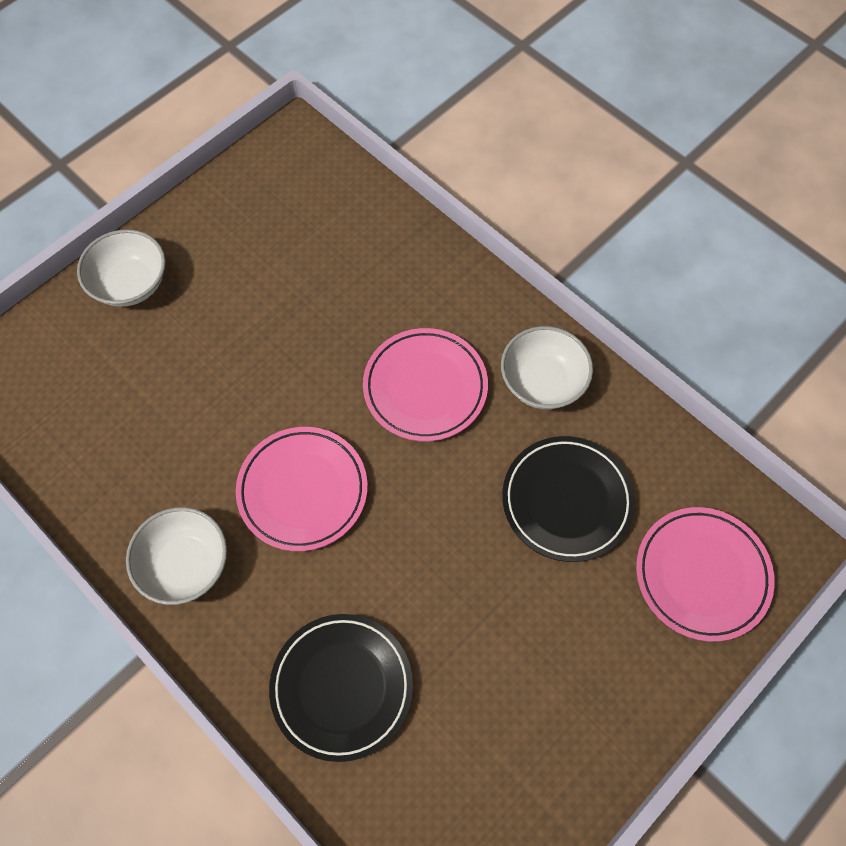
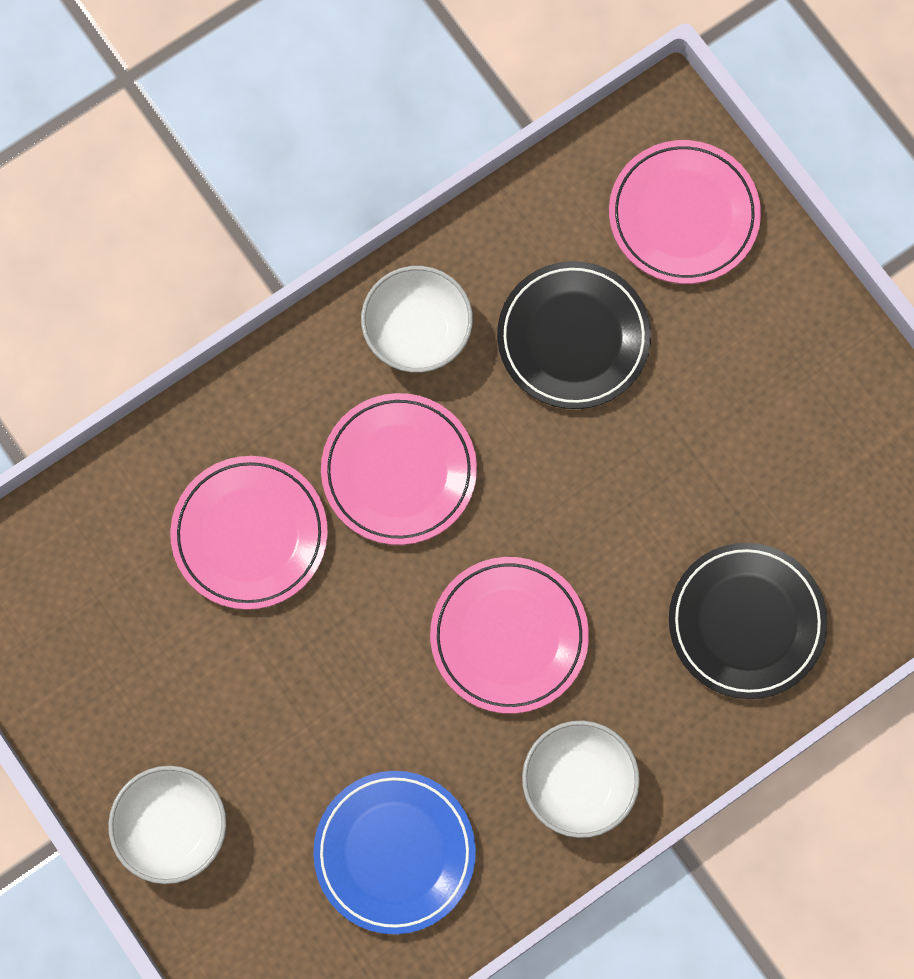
camera: 80 degrees left, 10 degrees up
(120, 434) = (394, 853): none -> blue plate
(356, 295) = (250, 534): none -> pink plate

